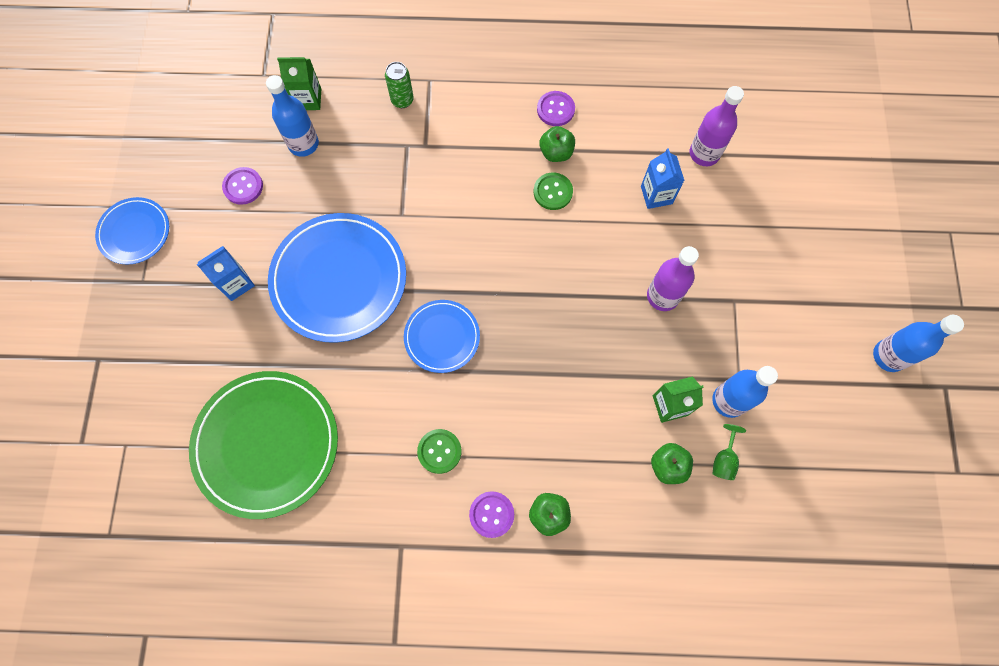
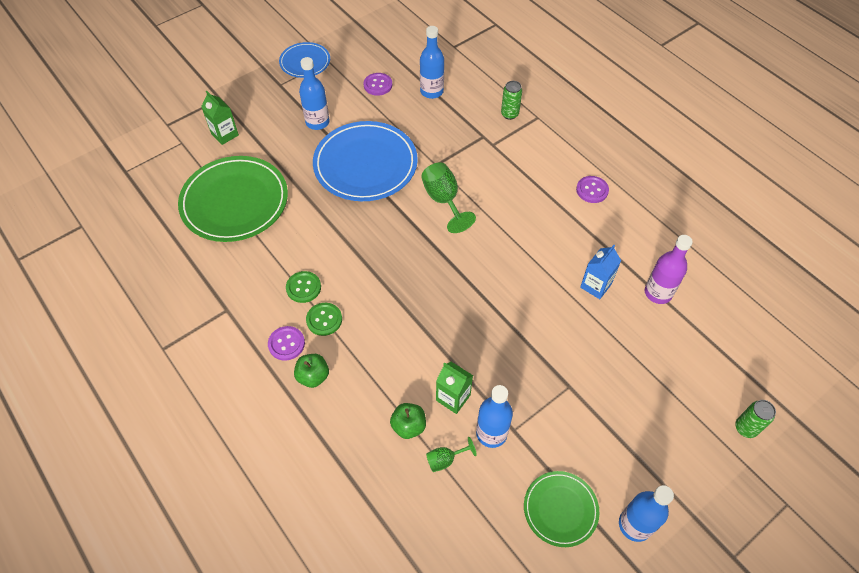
camera: 50 degrees right, 15 degrees down
(236, 283) = (317, 122): blue carton -> blue bottle
(308, 99) = (461, 74): green carton -> green carton (225, 134)
(442, 337) = (378, 238): blue plate -> none
(451, 243) = (443, 200): none -> green goblet
(553, 192) = (534, 228): green button -> green button (324, 320)
(556, 152) = (563, 211): green apple -> none
(662, 296) = (527, 339): purple bottle -> none
(835, 402) = (560, 509): none -> green plate
(871, 202) = (745, 428): none -> green can

